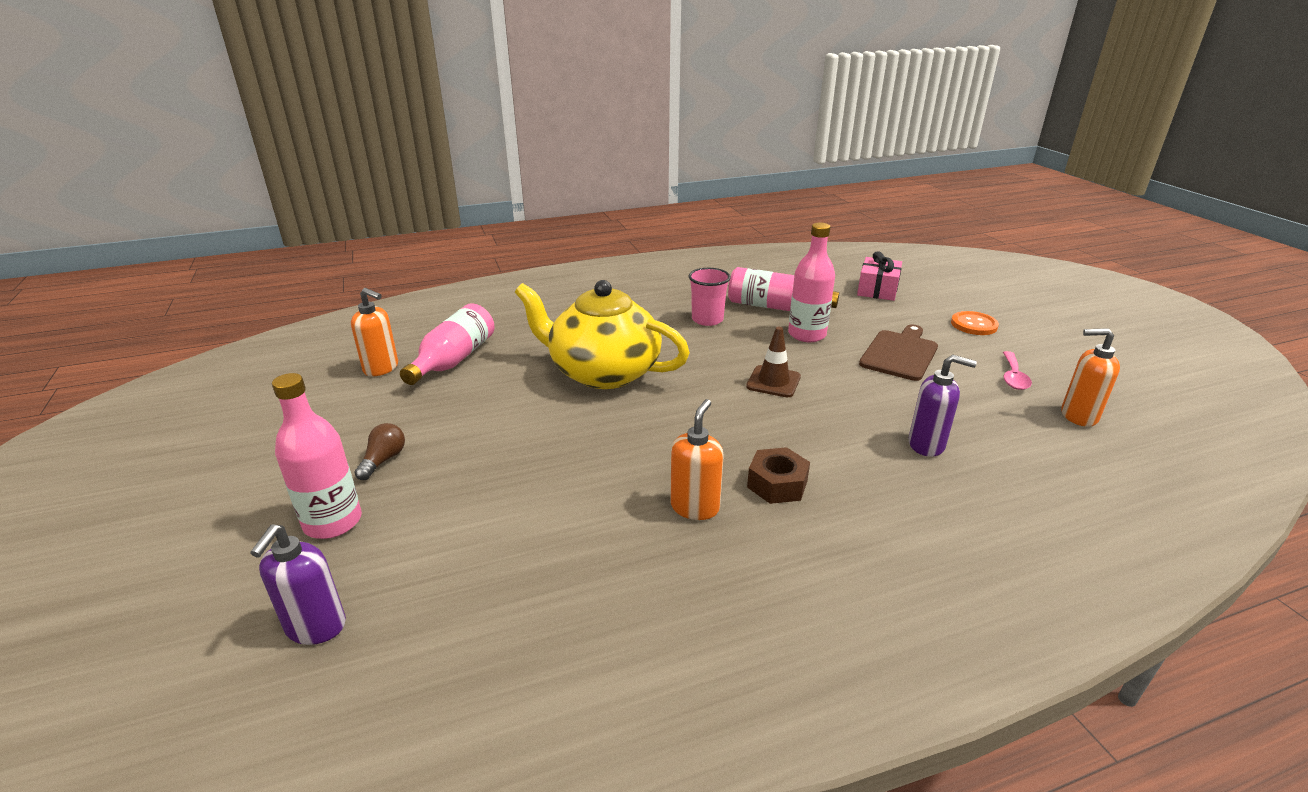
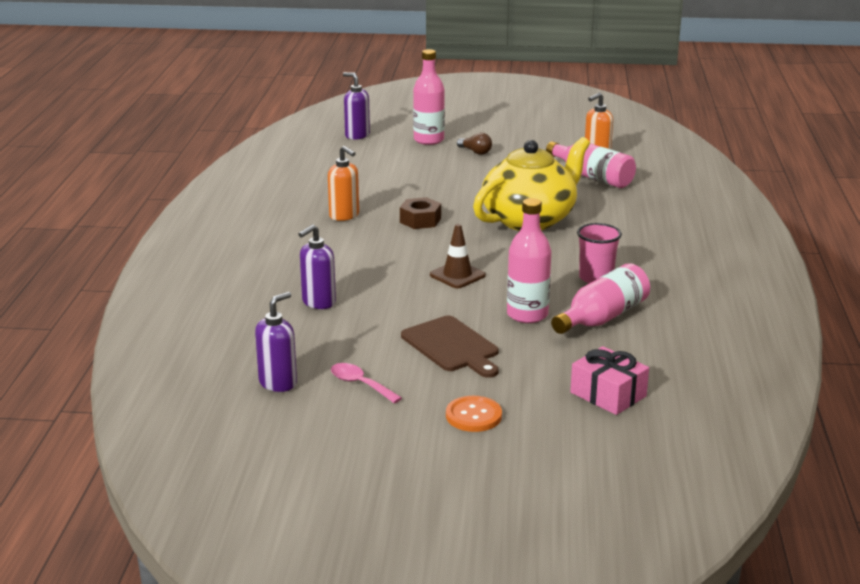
camera: 115 degrees right, 5 degrees down
(777, 484) = (337, 242): brown nut -> brown nut (420, 220)
(1078, 416) = (278, 383): orange soap dispenser -> purple soap dispenser

